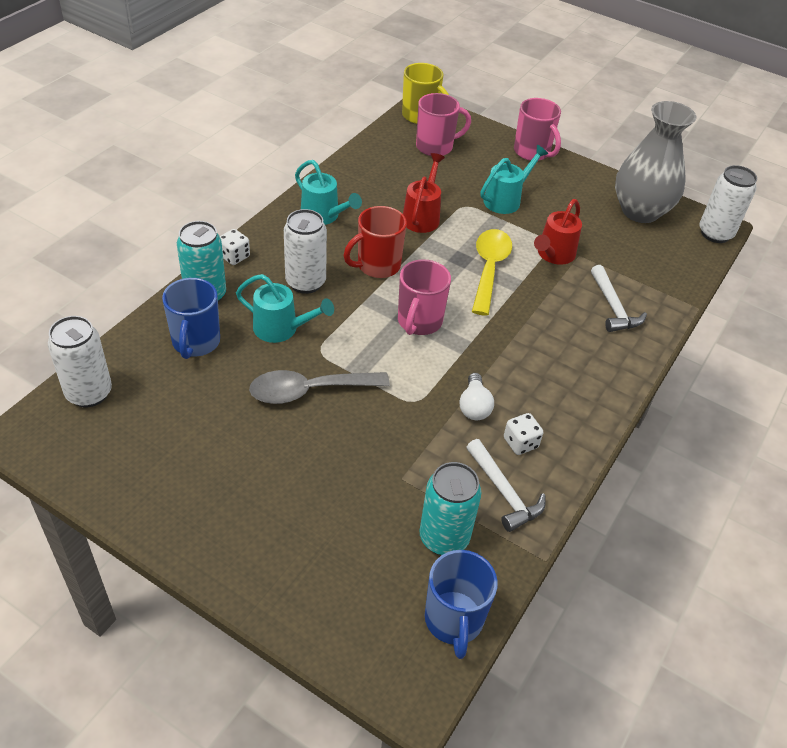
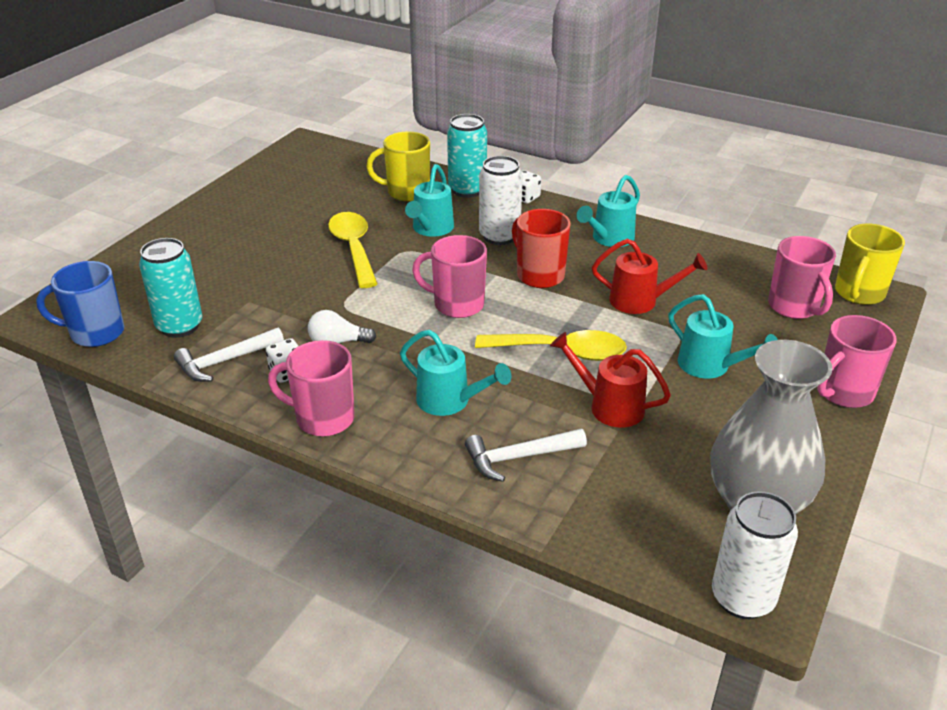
camera: 90 degrees right, 10 degrees down
(89, 393) = (346, 158): white can -> none
(196, 342) = (407, 192): blue mug -> yellow mug
(309, 391) = (354, 249): grey spoon -> yellow spoon
(554, 337) = (450, 401): none -> turquoise watering can
(581, 417) = (323, 418): none -> pink mug

